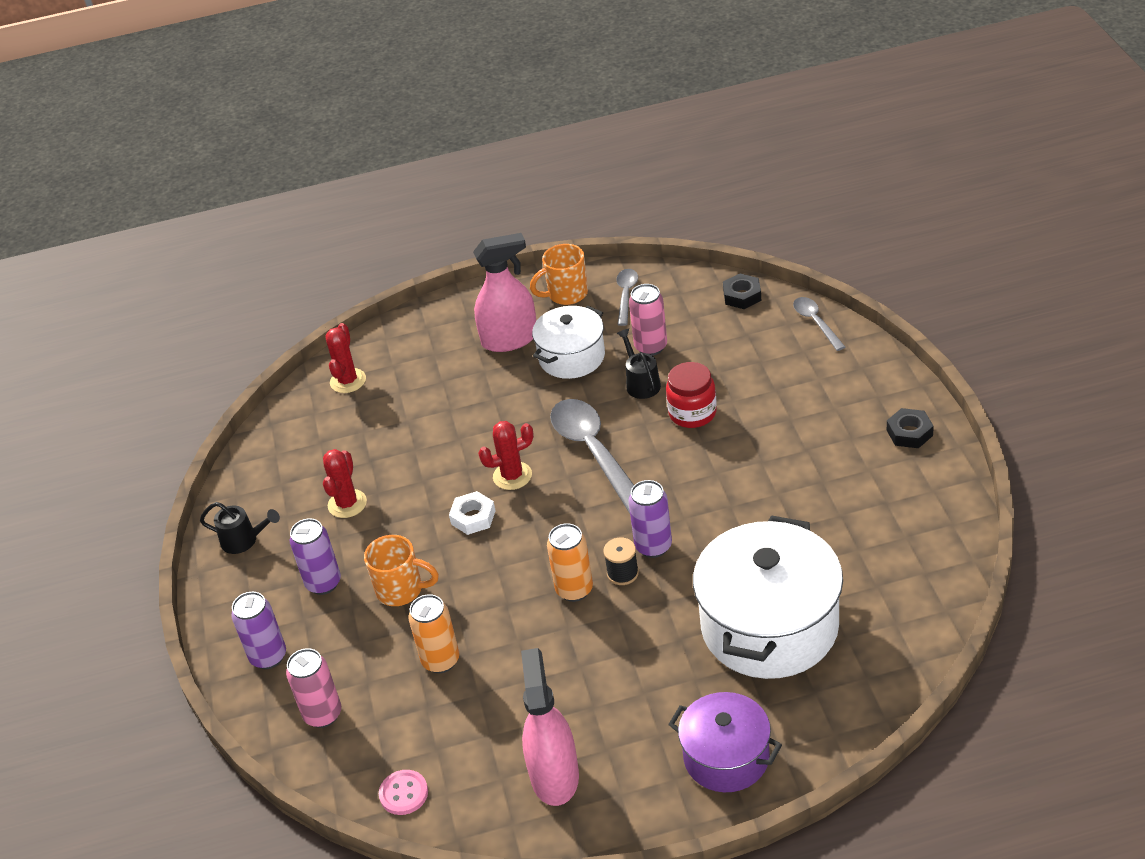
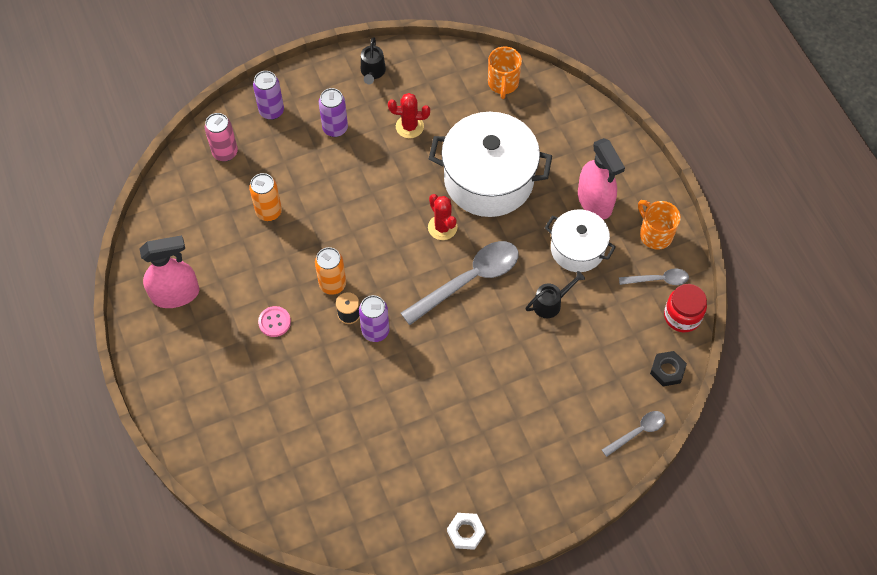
camera: 75 degrees right, 20 degrees up
(348, 381) = (537, 99): red cactus -> none
(401, 590) = (330, 176): orange mug -> orange mug (503, 84)
(404, 793) = (164, 210): pink button -> pink button (274, 322)
(473, 517) = (399, 209): white nut -> white nut (466, 532)
(651, 347) = (595, 306): pink can -> none
(692, 413) = (518, 344): red jar -> red jar (682, 316)
(726, 757) = (188, 396): purple pot -> none
(769, 626) = (301, 416): white pot -> white pot (488, 179)
(909, 433) = (506, 510): black nut -> none

